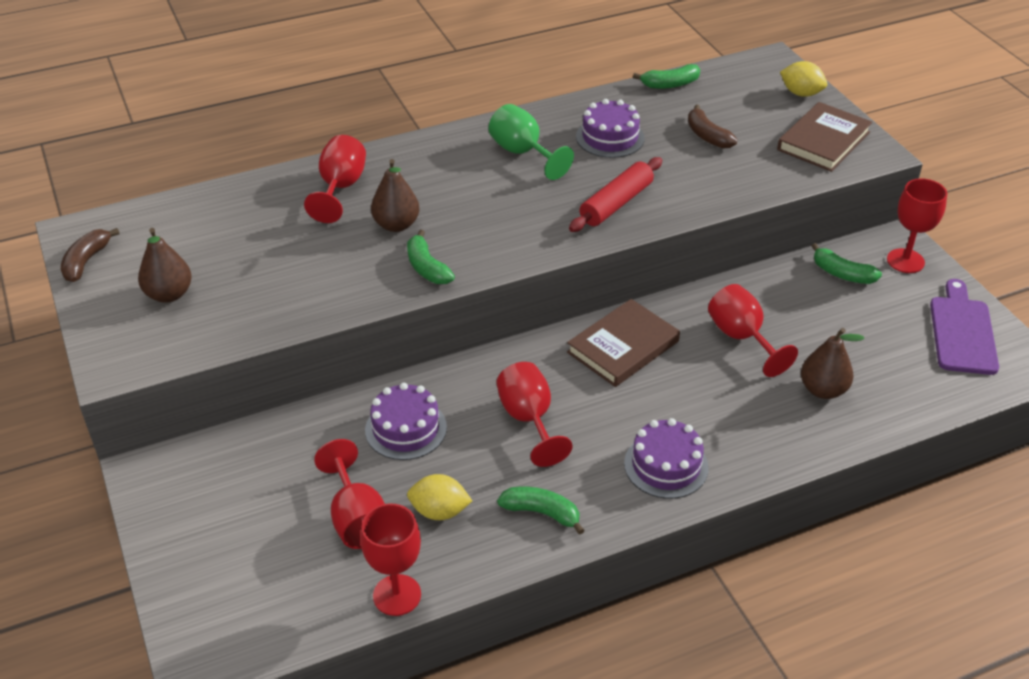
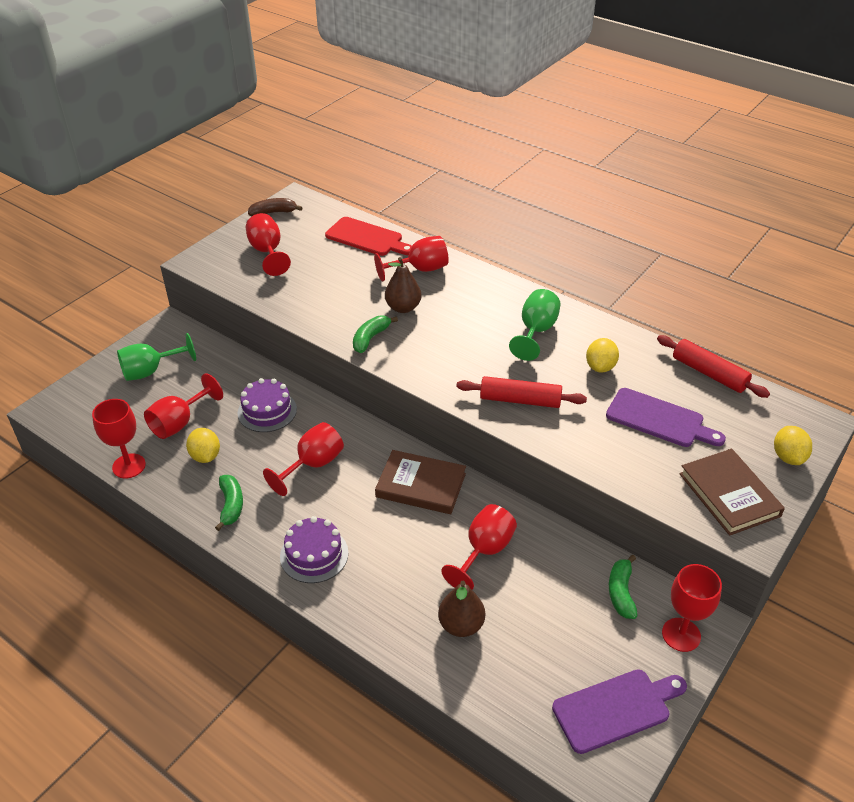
camera: 60 degrees right, 0 degrees up
(169, 294) = (267, 252): brown pear -> red goblet
(225, 520) = (150, 371): none -> green goblet
(235, 204) = (367, 238): none -> red cutting board
(610, 137) = (600, 367): purple cake -> yellow lemon
(670, 84) = (709, 373): green banana -> red rolling pin
(707, 136) = (659, 419): brown banana -> purple cutting board
(823, 141) = (729, 495): brown book -> brown book turned 60 degrees clockwise

